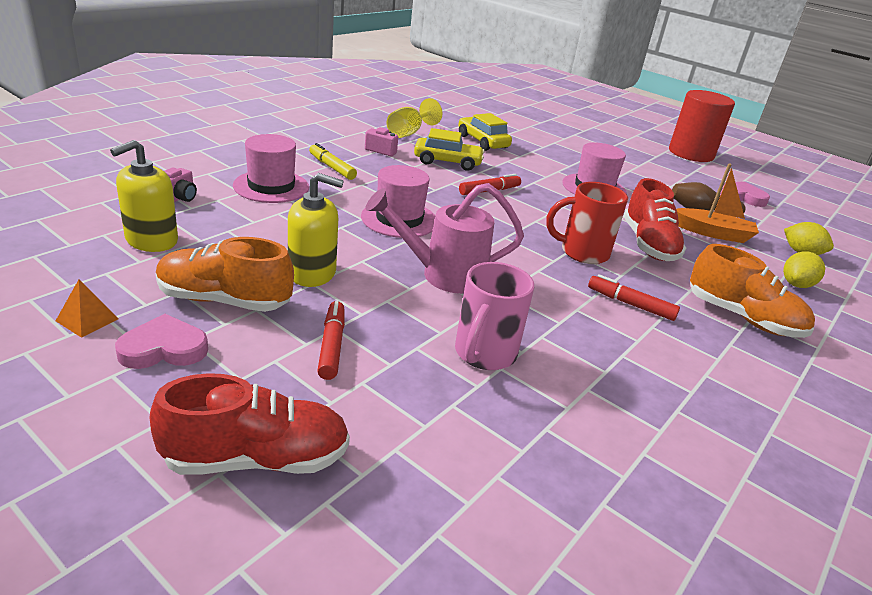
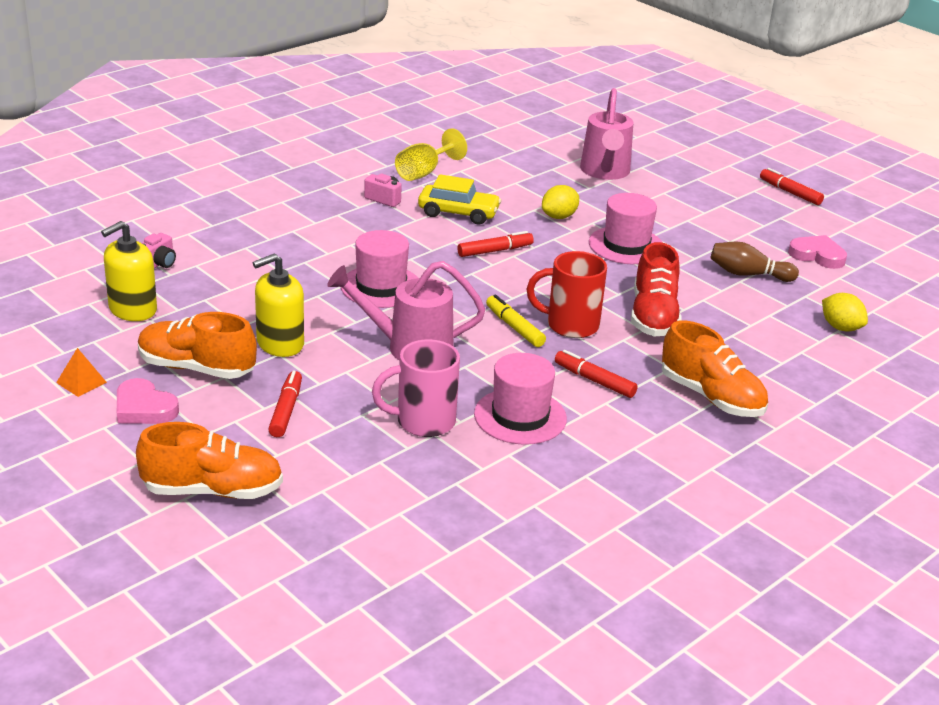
camera: 10 degrees right, 0 degrees up
(164, 348) = (144, 408): pink heart -> pink heart turned 135 degrees counterclockwise
(256, 459) = (212, 491): red shoe -> orange shoe
(271, 186) = (252, 249): pink hat -> pink hat (520, 416)
(312, 273) = (280, 344): yellow soap dispenser -> yellow soap dispenser turned 135 degrees clockwise
(332, 167) = (322, 223): yellow marker -> yellow marker (514, 327)
(482, 142) = (513, 183): yellow car -> none
(484, 354) = (423, 422): pink mug -> pink mug turned 45 degrees clockwise
(549, 137) = (605, 172): none -> pink watering can
(691, 153) = (790, 192): red cylinder -> red marker
(713, 233) = (743, 303): orange boat -> none
(796, 284) = (803, 364): yellow lemon -> yellow lemon (559, 217)

